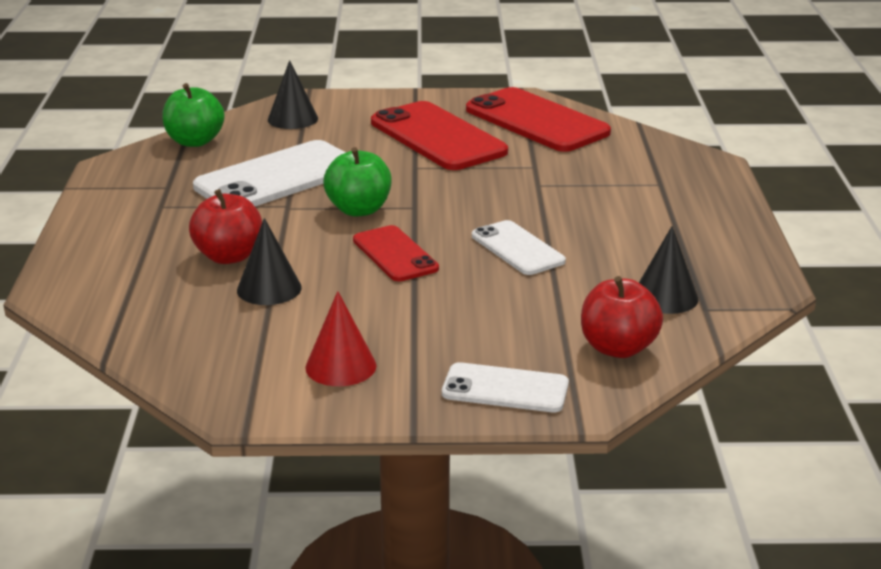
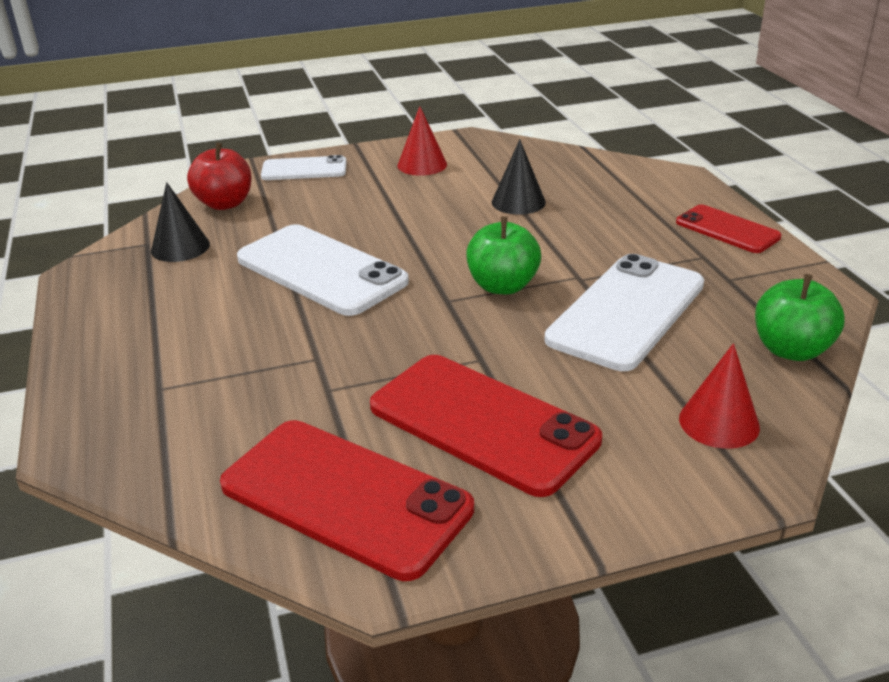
camera: 165 degrees right, 5 degrees up
(229, 256) = (579, 220): red apple -> none
(292, 119) = (719, 422): black cone -> red cone
(395, 254) = (434, 246): red phone -> red phone (727, 230)
(517, 249) = (321, 270): white phone -> white phone, size x1.72

